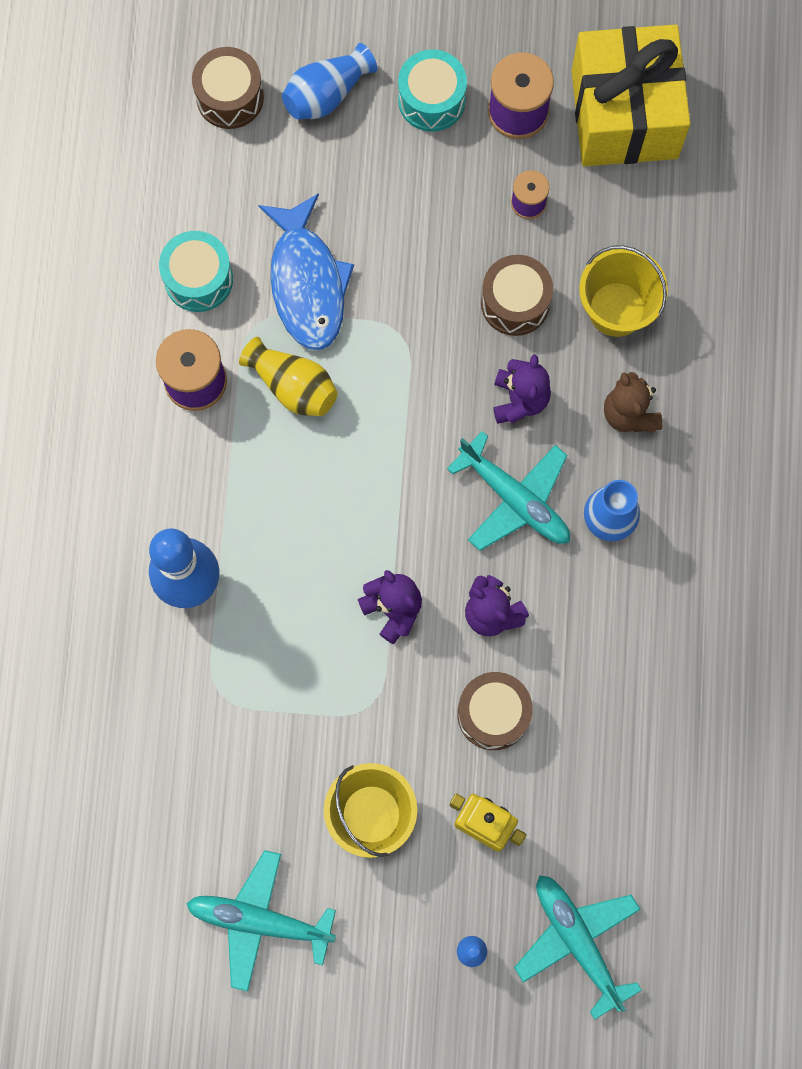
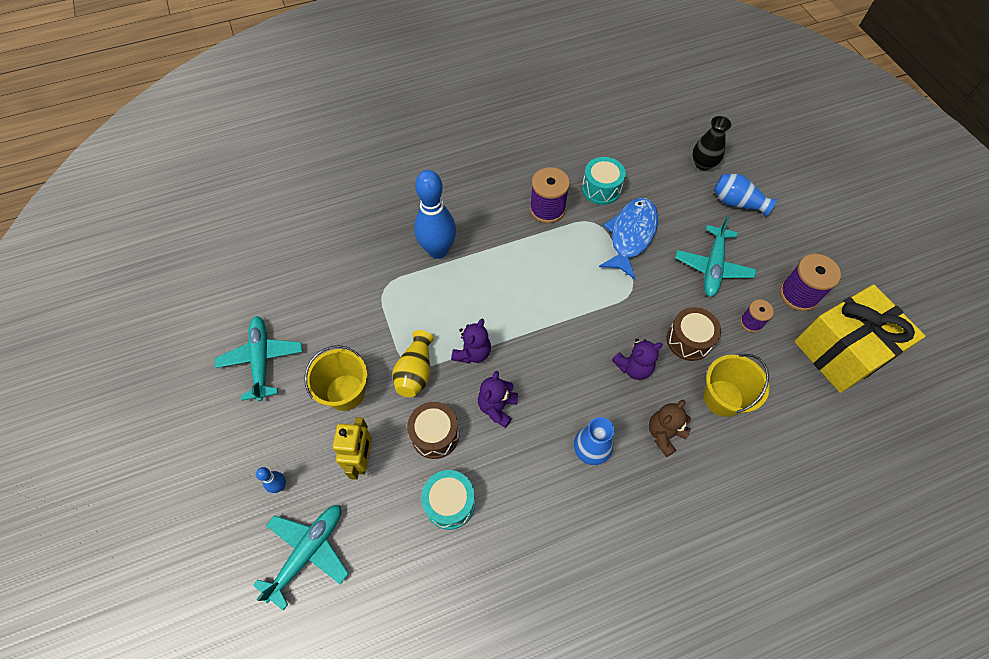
camera: 65 degrees right, 15 degrees down
(230, 97) = (703, 164): brown drum -> black vase
(293, 386) = (571, 252): yellow vase -> yellow vase (415, 372)
(307, 283) = (631, 235): blue fish -> blue fish turned 150 degrees clockwise
(431, 100) = (771, 250): turquoise drum -> turquoise drum (450, 503)
(514, 498) = (573, 390): turquoise plane -> turquoise plane (713, 266)

